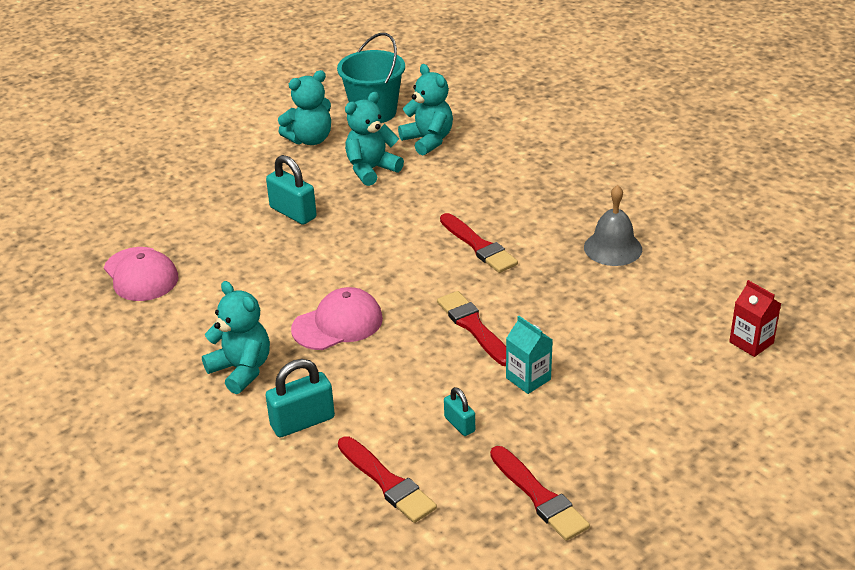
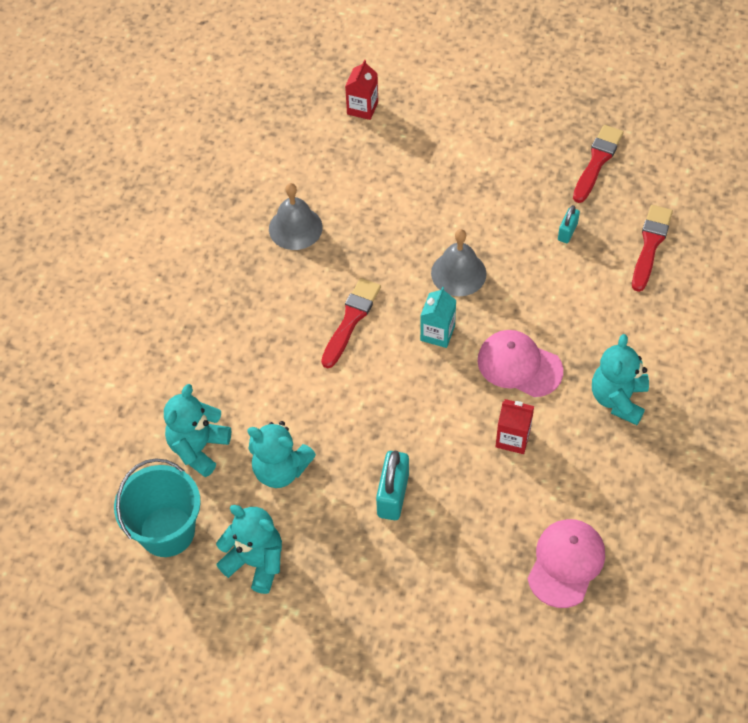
camera: 120 degrees left, 20 degrees up
(273, 291) = (513, 438): none -> red carton
(302, 422) = (637, 325): turquoise padlock -> none
(474, 327) = (458, 273): red brush -> grey bell
(528, 379) = (492, 214): turquoise carton -> turquoise carton (437, 333)

